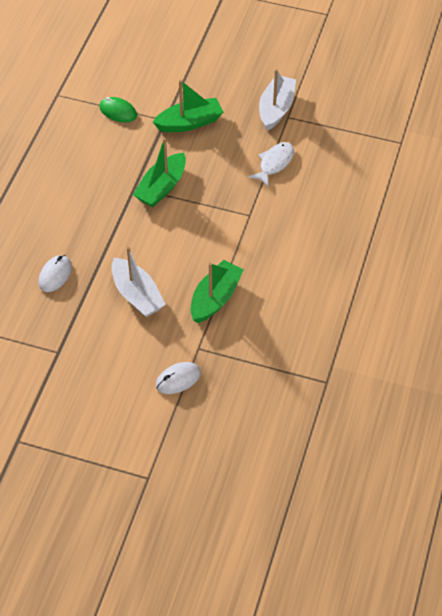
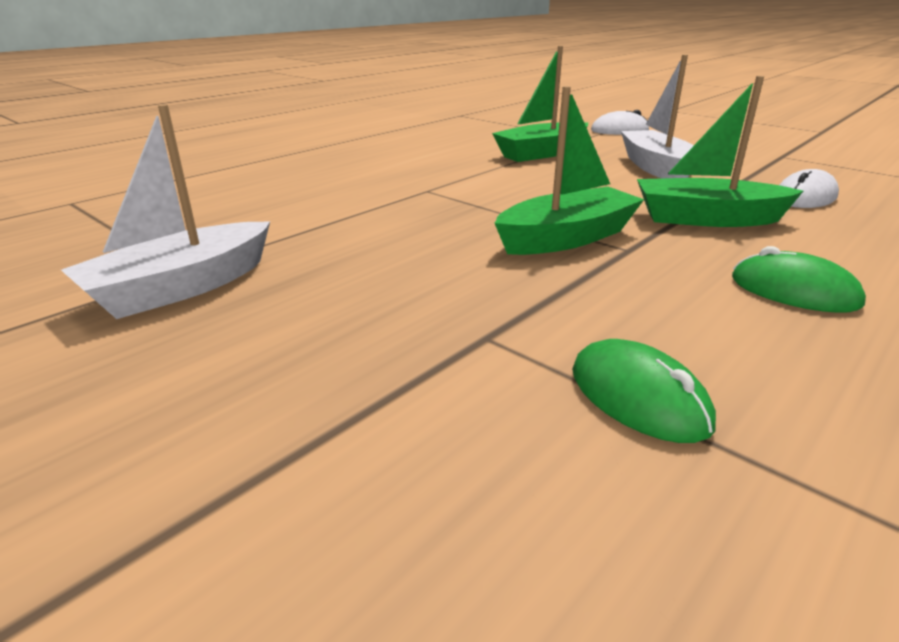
camera: 155 degrees left, 25 degrees down
(73, 176) = (794, 291): none -> green mouse
(189, 123) = (422, 314): green boat -> green boat (706, 219)
(274, 163) = (312, 223): white fish -> none

